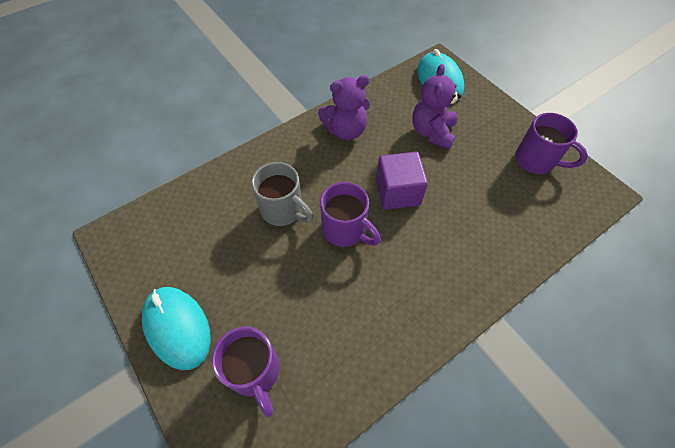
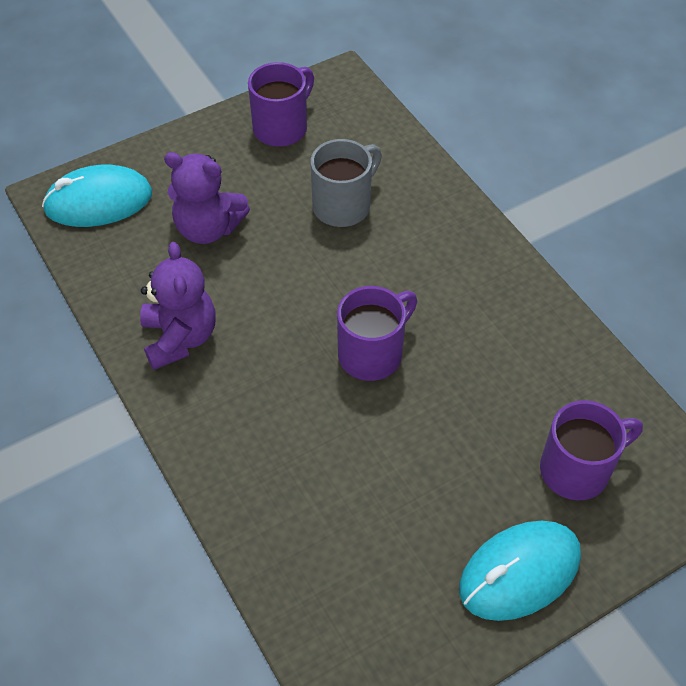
camera: 85 degrees left, 5 degrees down
(283, 210) = (330, 432): grey mug -> grey mug (343, 205)
(397, 192) = (314, 285): purple cube -> none

